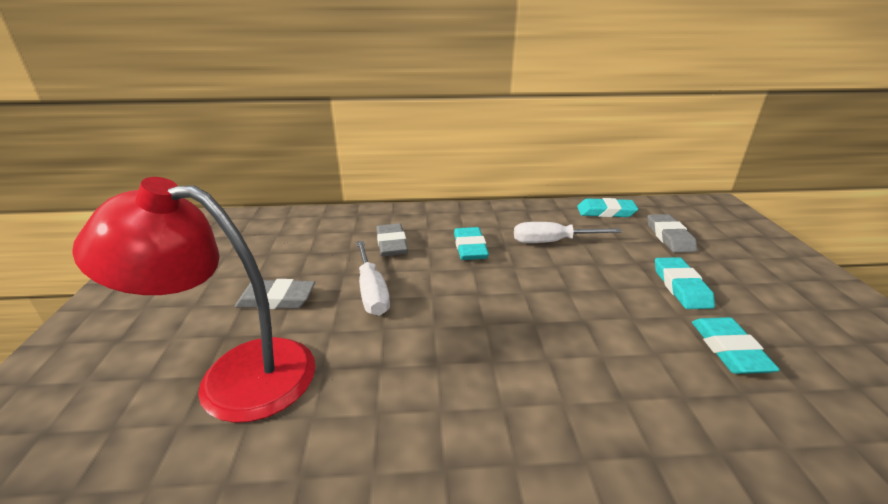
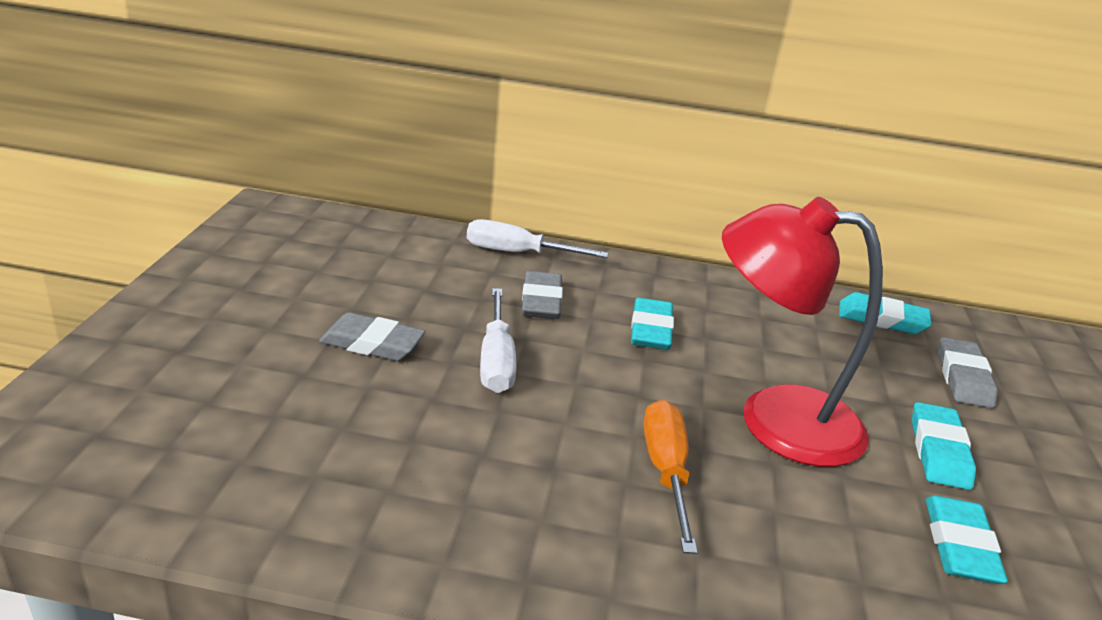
camera: 10 degrees right, 0 degrees up
(235, 376) = (307, 424): red lamp -> red lamp (775, 419)
(517, 345) = (666, 471): none -> orange screwdriver
(552, 242) = (776, 347): white screwdriver -> white screwdriver (517, 253)

